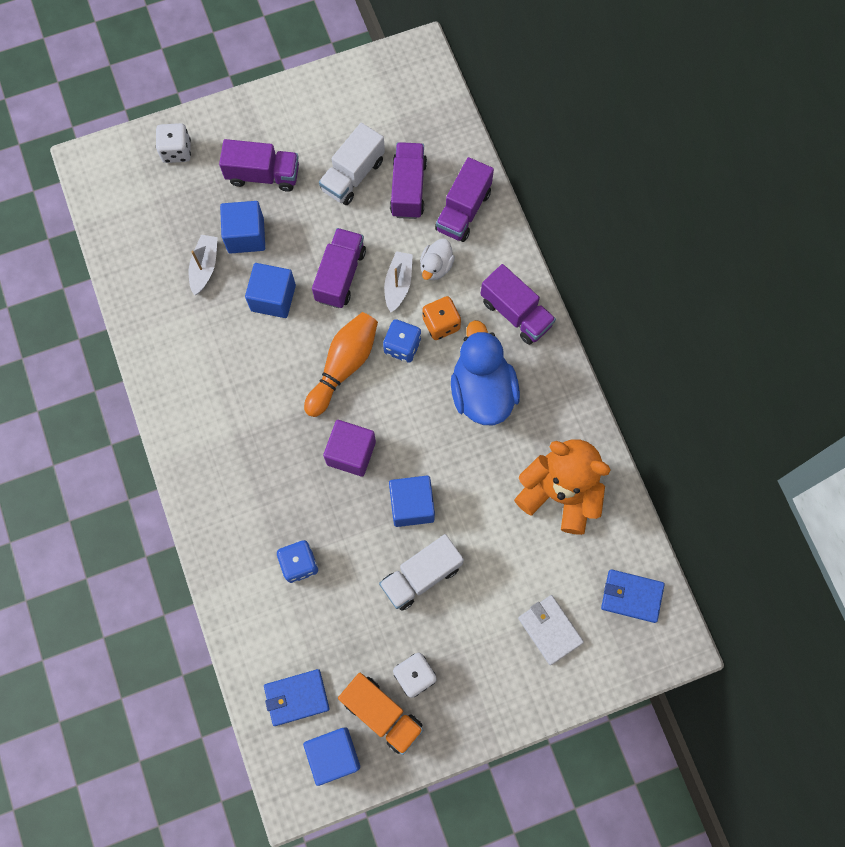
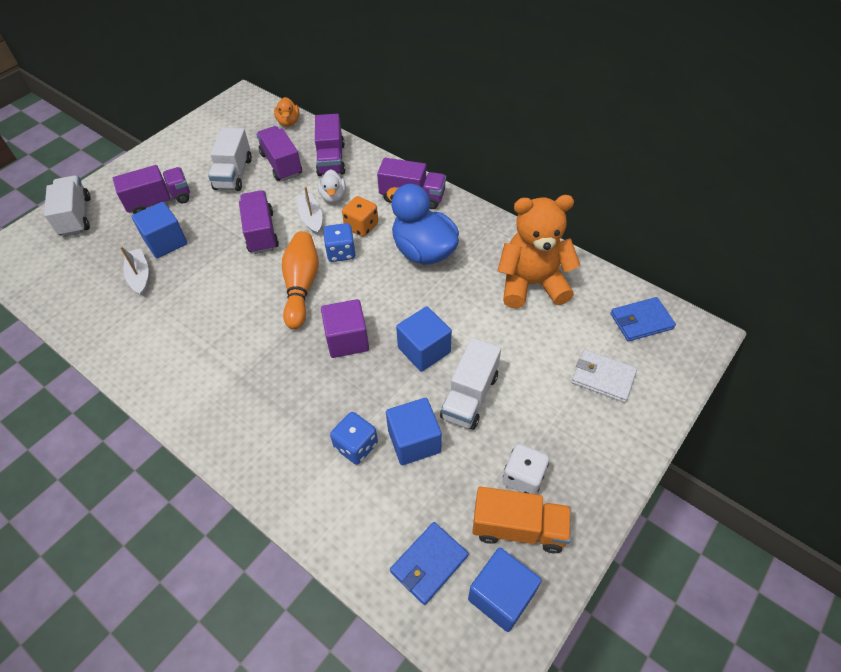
camera: 30 degrees left, 20 degrees down
(176, 151) = (76, 216): white dice -> white truck
(273, 298) = (213, 270): blue cube -> blue cube (414, 441)
(449, 125) = (288, 122): none -> orange duck

